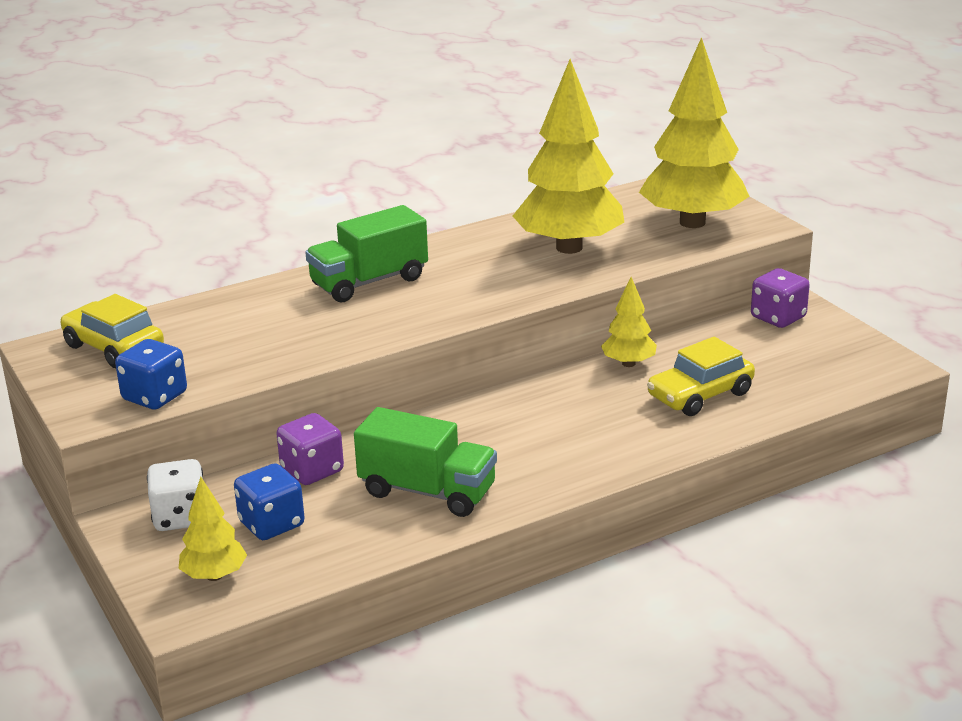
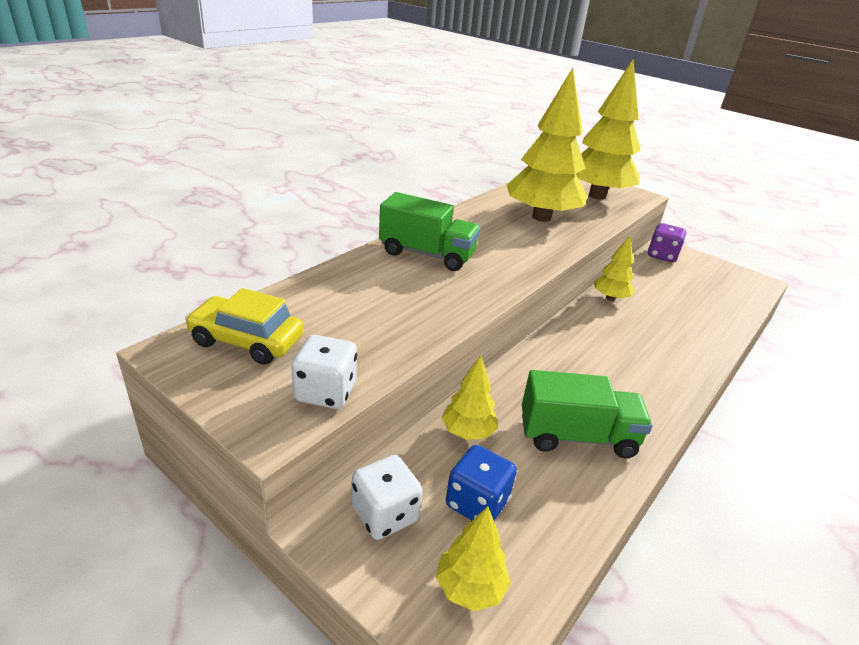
camera: 25 degrees left, 5 degrees up
(155, 396) = (325, 392): blue dice -> white dice
(312, 470) = (467, 432): purple dice -> yellow tree
(369, 282) = (427, 254): green truck -> green truck turned 105 degrees counterclockwise
(700, 395) = (676, 316): yellow car -> none

